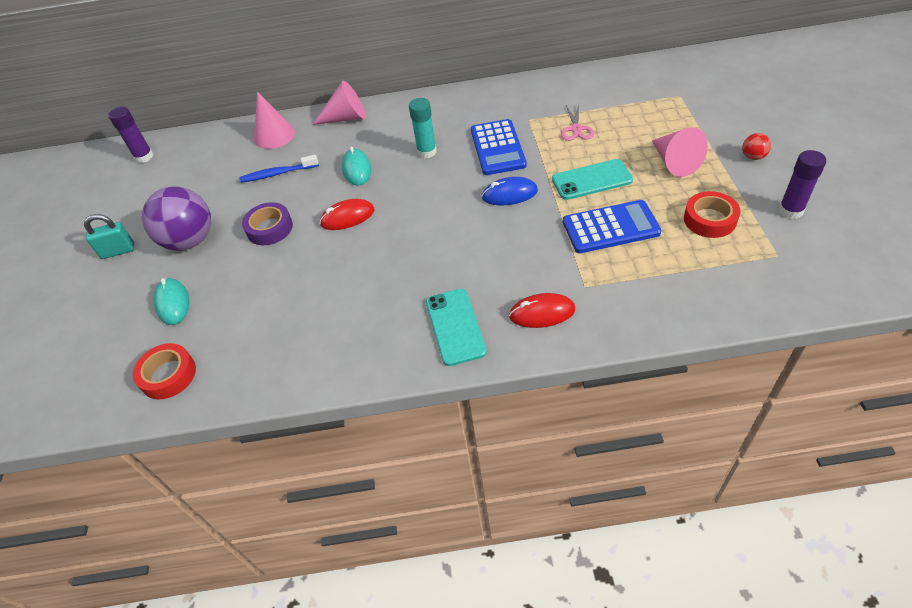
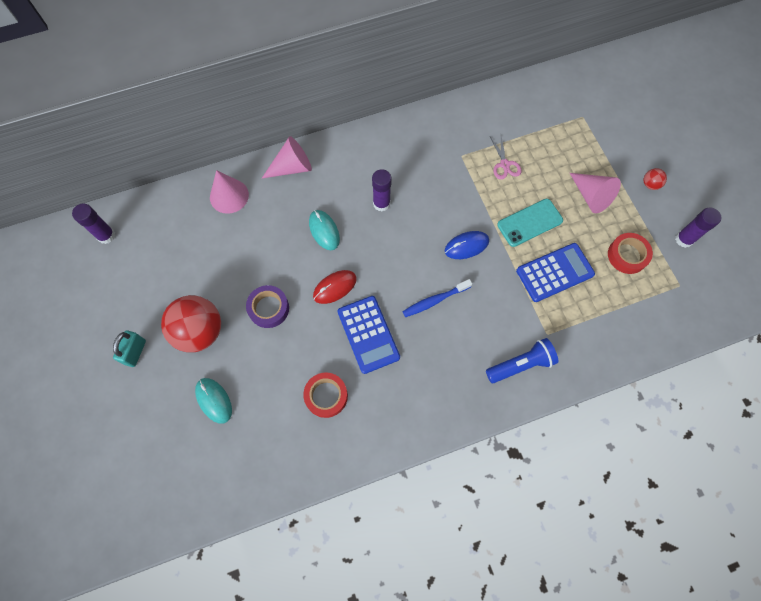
camera: 20 degrees left, 20 degrees up
(118, 251) = (135, 352): turquoise padlock -> turquoise padlock turned 45 degrees counterclockwise
(168, 375) = (242, 471): red tape -> red tape (326, 396)
(190, 241) = (200, 331): purple ball -> red ball
(277, 174) = (251, 243): blue toothbrush -> blue toothbrush (434, 300)
(427, 152) = (381, 203): turquoise glue stick -> purple glue stick
(455, 326) = (458, 387): turquoise phone -> none
(498, 148) = (443, 193): blue calculator -> blue calculator (368, 334)
(542, 313) = (521, 364): red mouse -> blue flashlight

